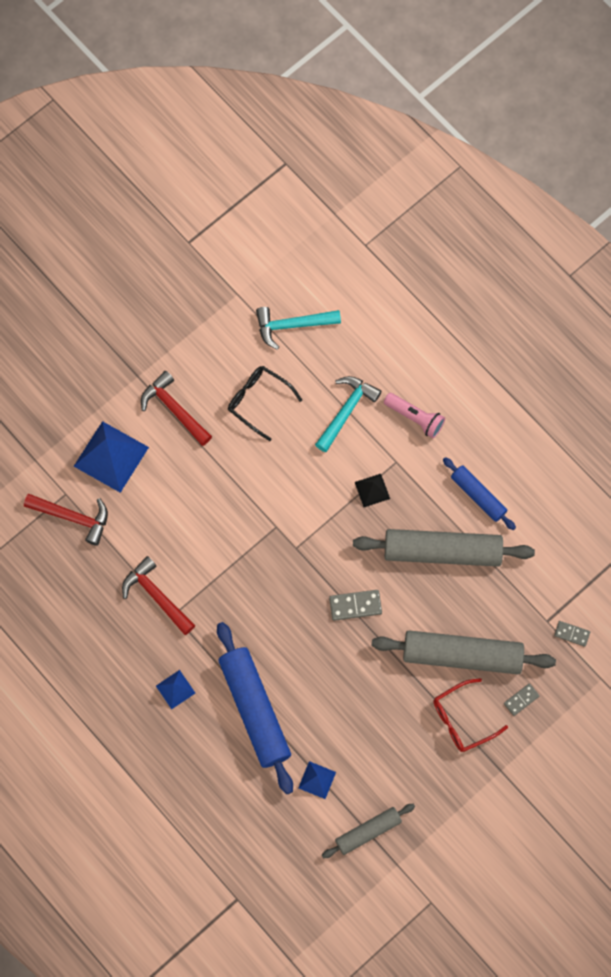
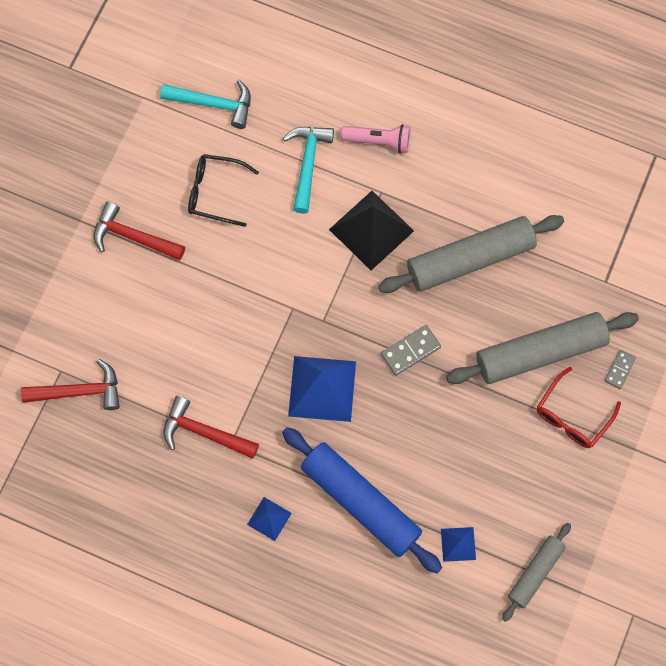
camera: 25 degrees left, 0 degrees up
(111, 456) = (90, 312): blue pyramid -> blue pyramid (322, 388)
(292, 325) = (213, 104): turquoise hammer -> turquoise hammer turned 135 degrees counterclockwise
(372, 490) = (371, 230): black pyramid -> black pyramid, size x1.96
(478, 495) = (478, 189): blue rolling pin -> none
(572, 634) = (635, 283): grey domino -> none

